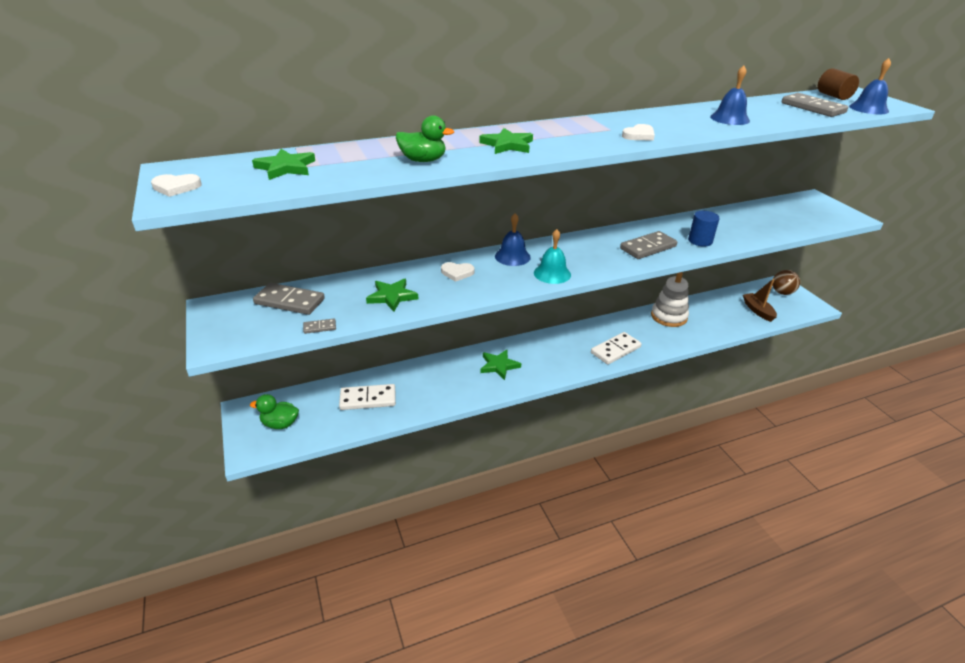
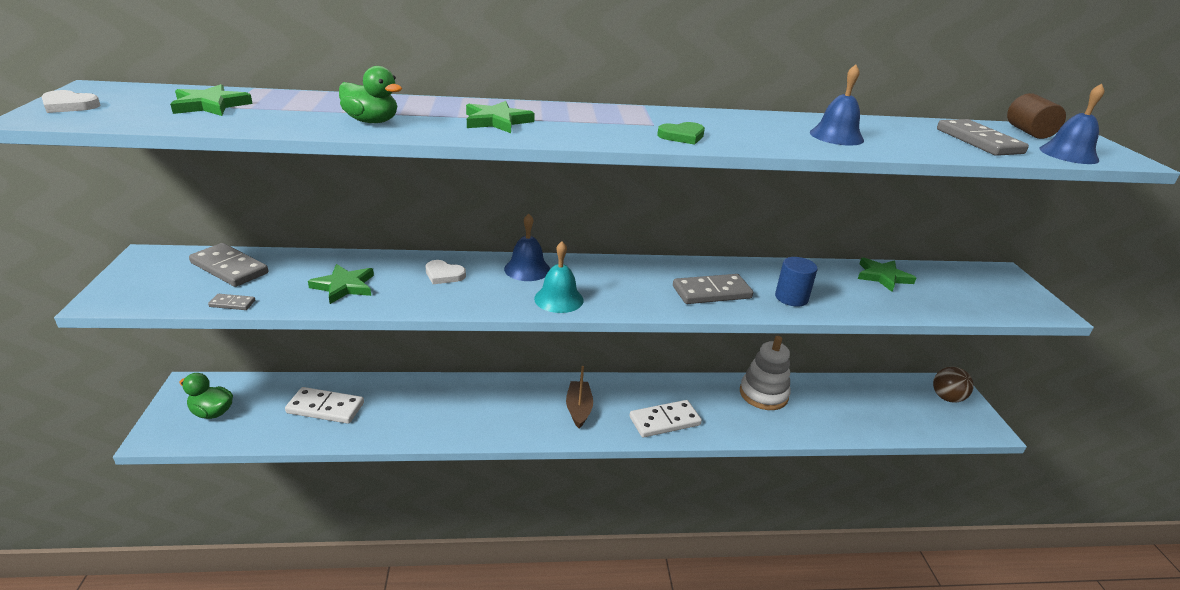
camera: 15 degrees right, 5 degrees down
(499, 366) = (504, 405): green star -> green star (883, 276)
(639, 135) = (682, 136): white heart -> green heart
(757, 311) = (896, 415): brown boat -> brown boat (578, 409)

